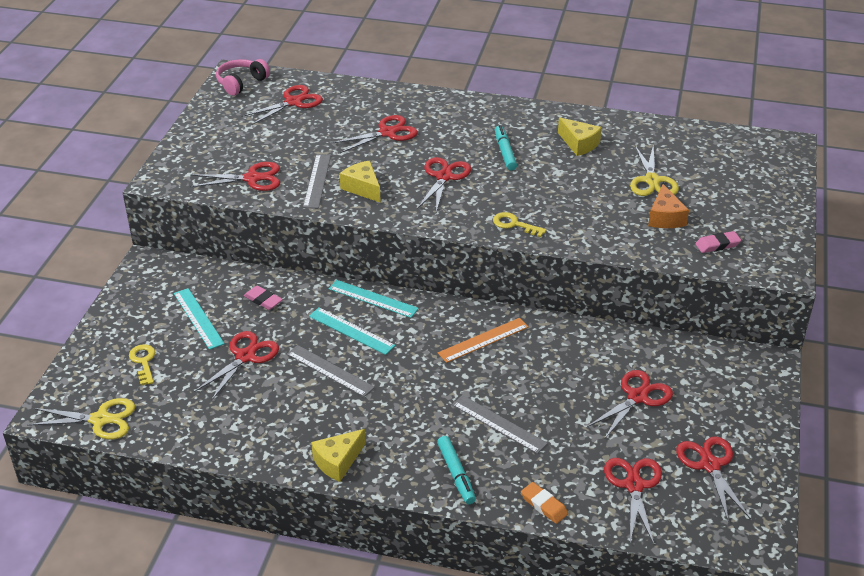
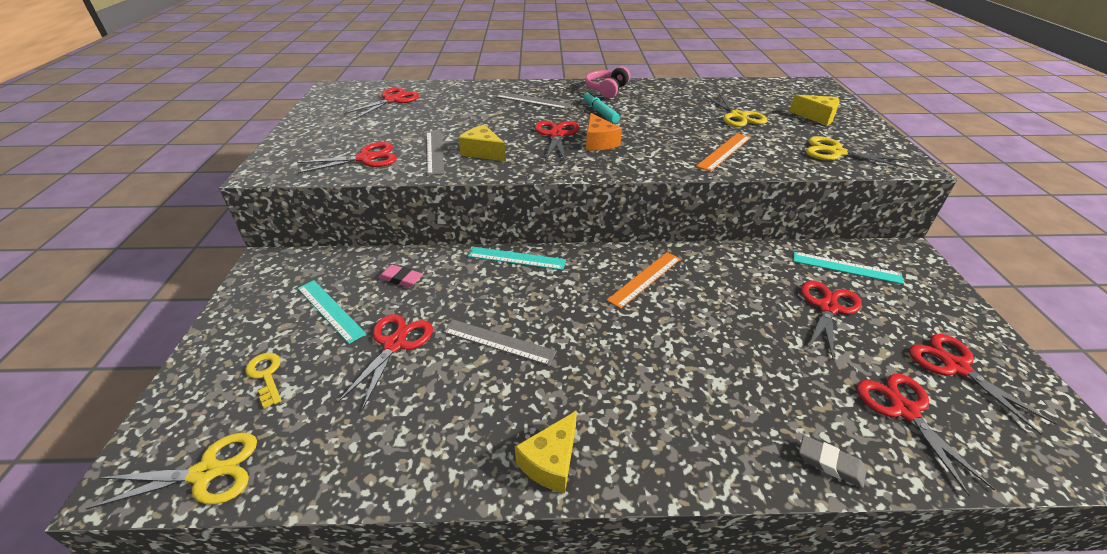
camera: 15 degrees left, 0 degrees up
(241, 83) = (339, 93): pink headphones -> pink headphones (607, 90)
(351, 331) = (506, 293): turquoise ruler -> turquoise ruler (846, 267)
(387, 133) = (488, 111): red scissors -> none
(456, 474) = (703, 444): turquoise marker -> none
(499, 424) = (713, 366): grey ruler -> grey ruler (532, 101)
(514, 224) = (645, 161): yellow key -> none
(544, 505) = (830, 464): orange eraser -> grey eraser
(579, 144) = (658, 100): yellow cheese -> yellow cheese (817, 117)
(601, 225) = (724, 151): none -> orange ruler
(665, 218) = (773, 139): orange cheese -> orange cheese (599, 142)
(717, 245) = (836, 152): pink eraser -> yellow scissors

